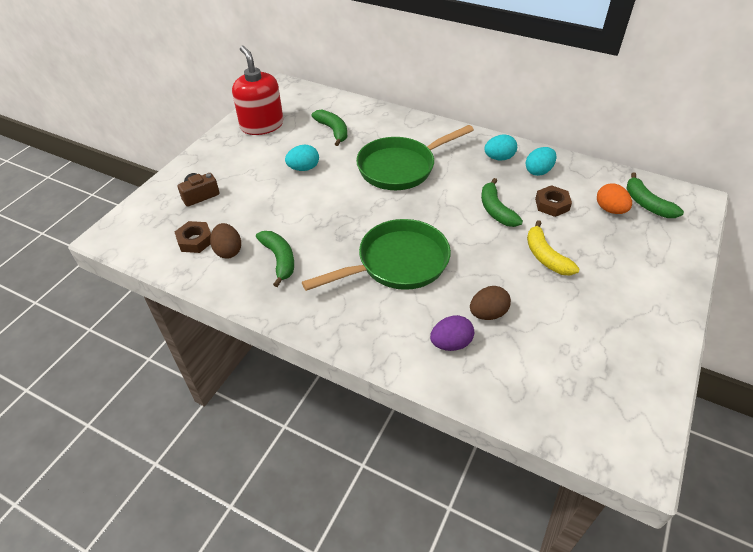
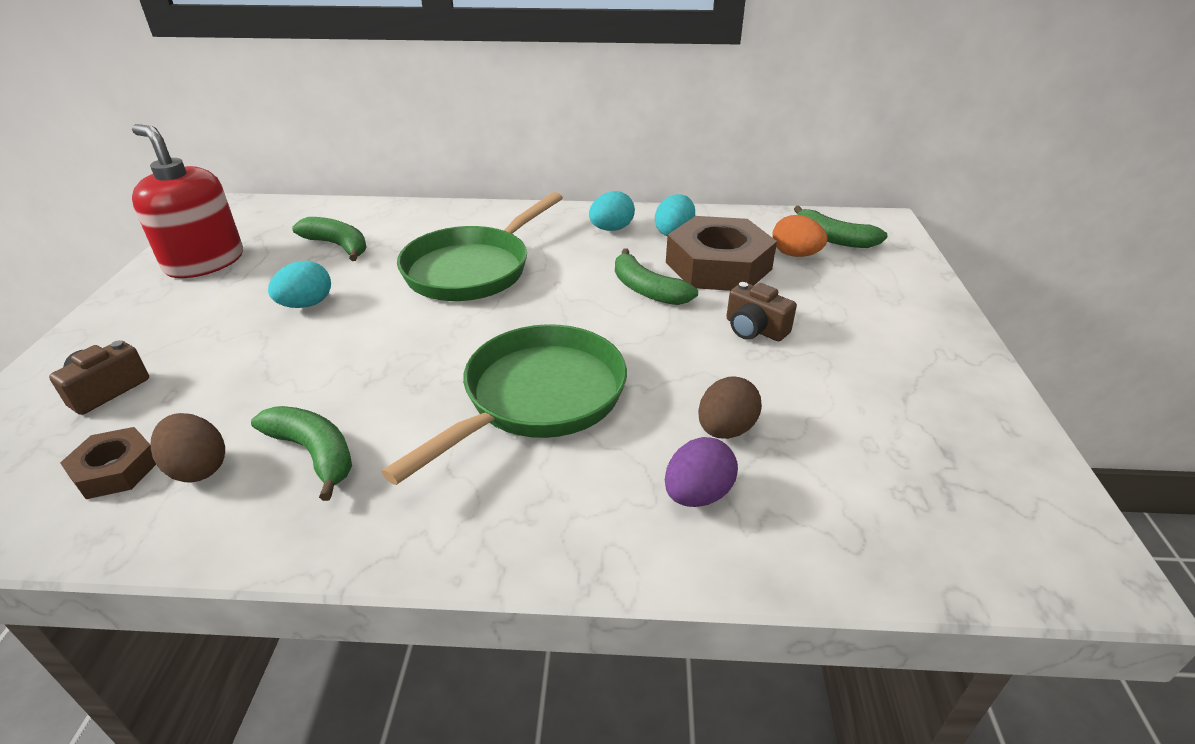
camera: 25 degrees left, 10 degrees down
(545, 256) = (754, 329): yellow banana -> brown camera
(552, 204) = (718, 266): brown nut -> brown nut, size x1.96

